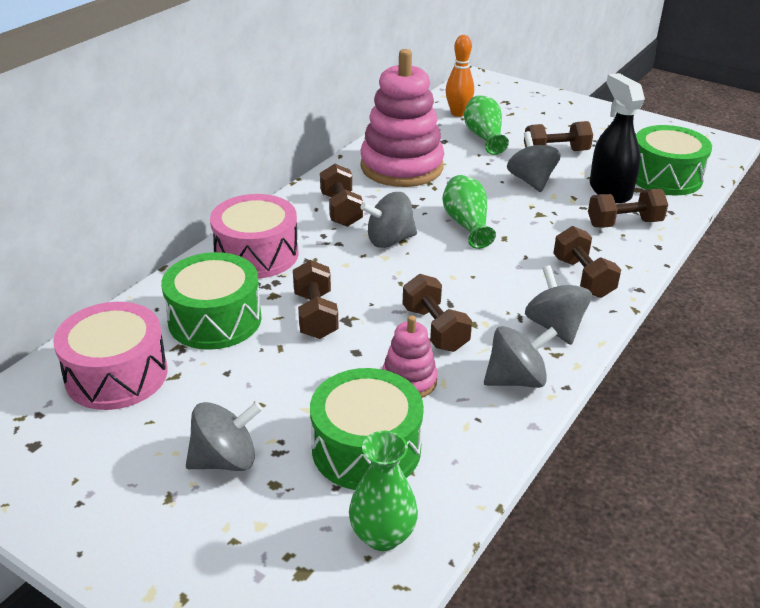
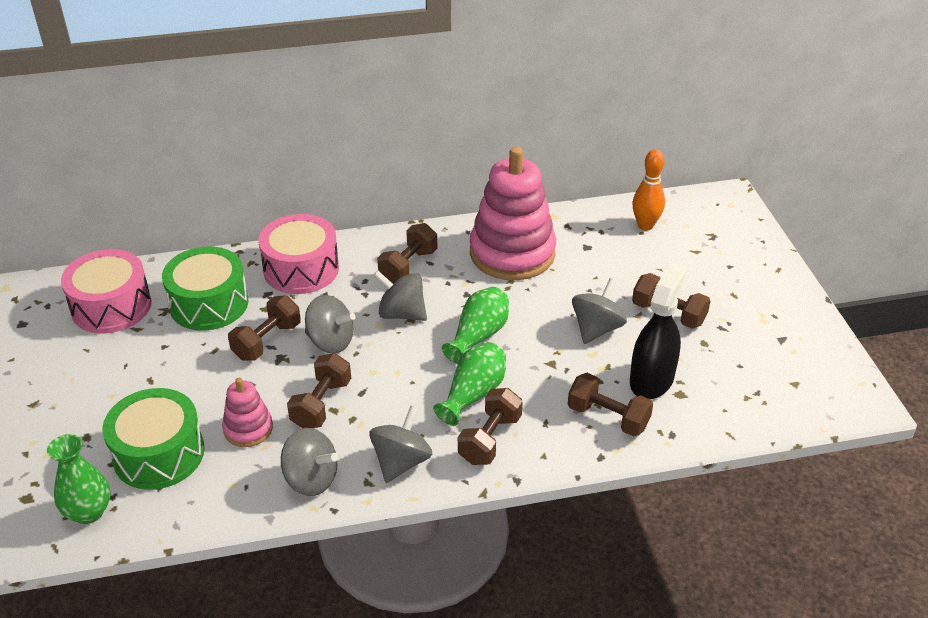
camera: 45 degrees right, 5 degrees up
(225, 460) = (86, 403): grey spinning top -> grey spinning top (330, 341)
(484, 137) = (628, 262): green vase -> green vase (473, 394)
(665, 177) = (730, 399): green drum -> none

